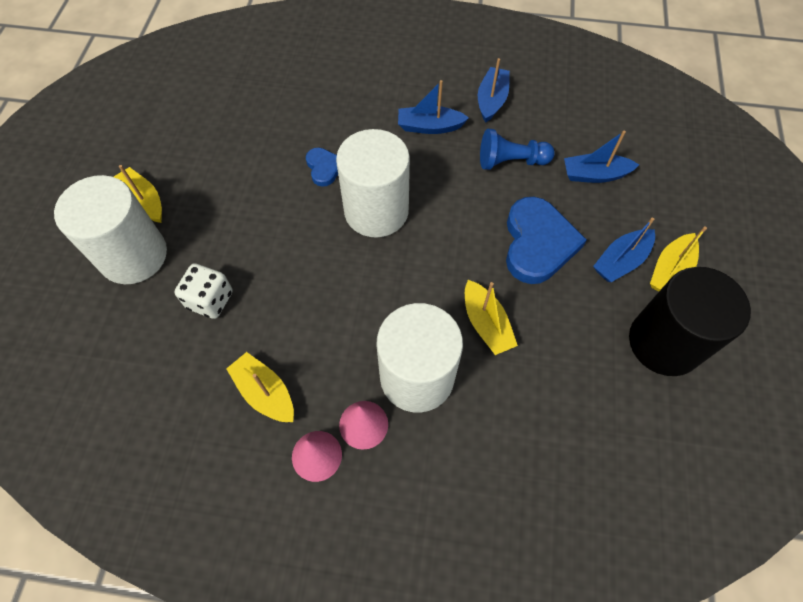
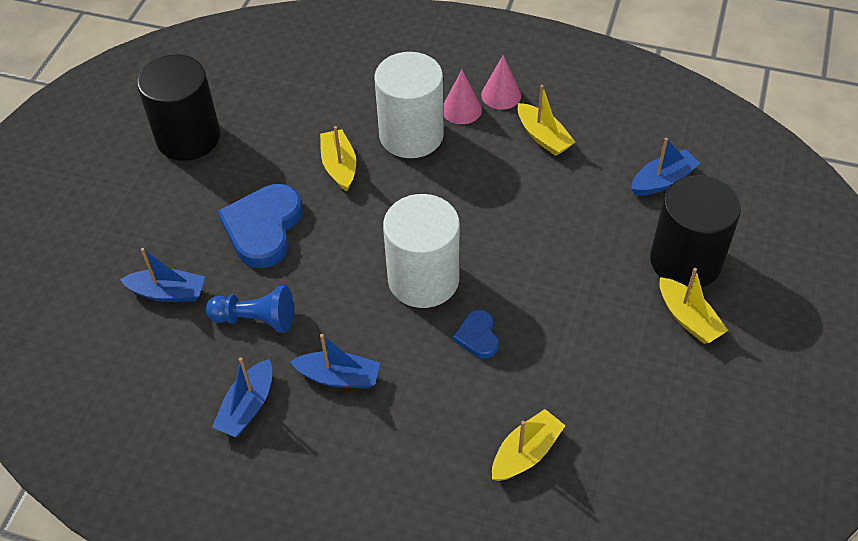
camera: 170 degrees left, 10 degrees down
(133, 255) = (685, 261): white cylinder -> black cylinder
(210, 300) = (598, 211): white dice -> none
(620, 261) = (189, 204): blue boat -> blue boat (662, 181)
(670, 271) = (147, 191): yellow boat -> yellow boat (526, 453)

